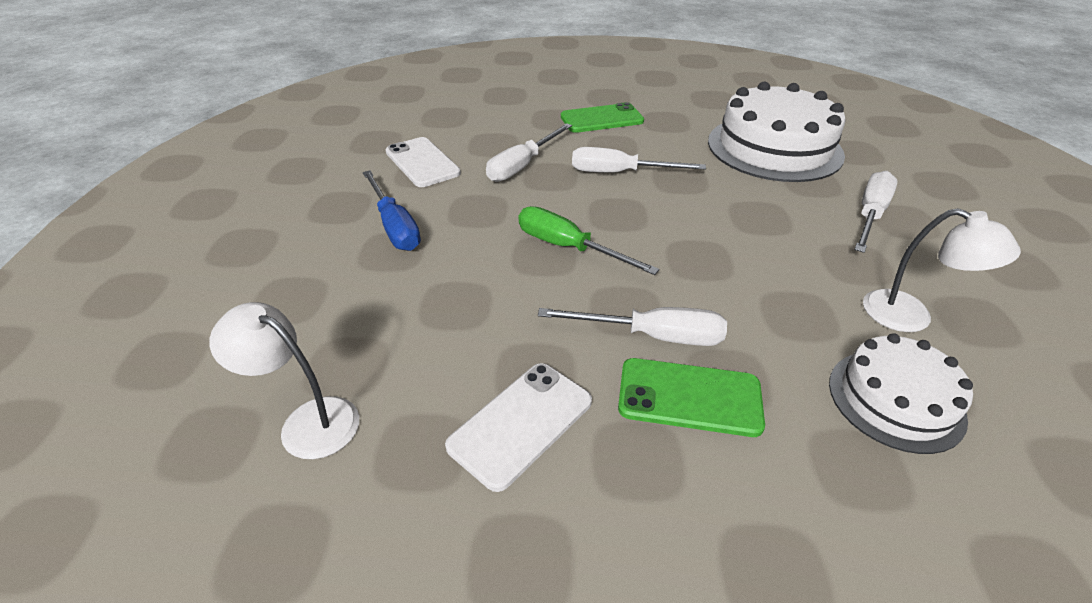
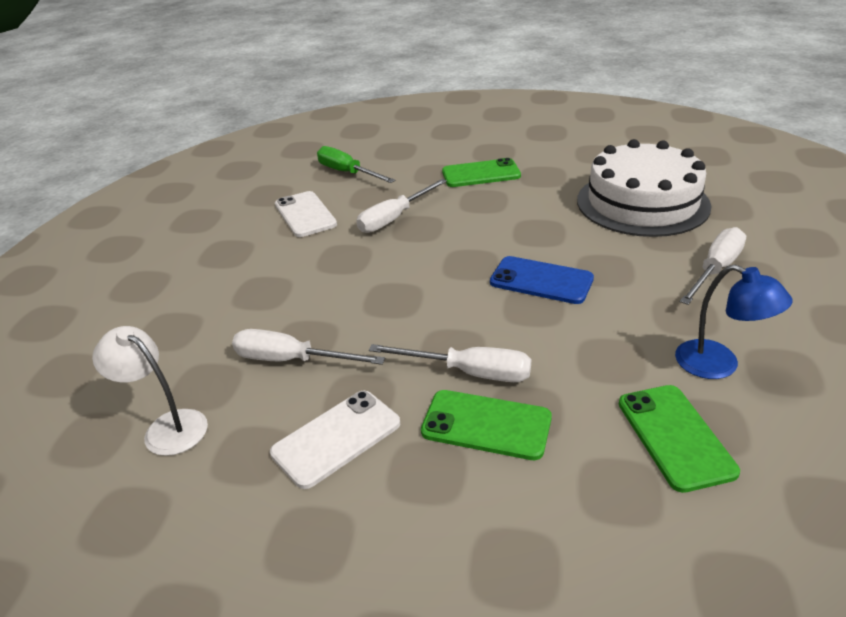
camera: 10 degrees right, 5 degrees down
(394, 226) = (269, 271): blue screwdriver -> none
(568, 247) = (416, 293): green screwdriver -> green screwdriver (347, 173)
(620, 173) = (483, 226): white screwdriver -> white screwdriver (292, 360)
(698, 230) = (541, 281): none -> blue phone
(895, 399) = (674, 436): white cake -> green phone
(911, 316) = (719, 365): white lamp -> blue lamp

